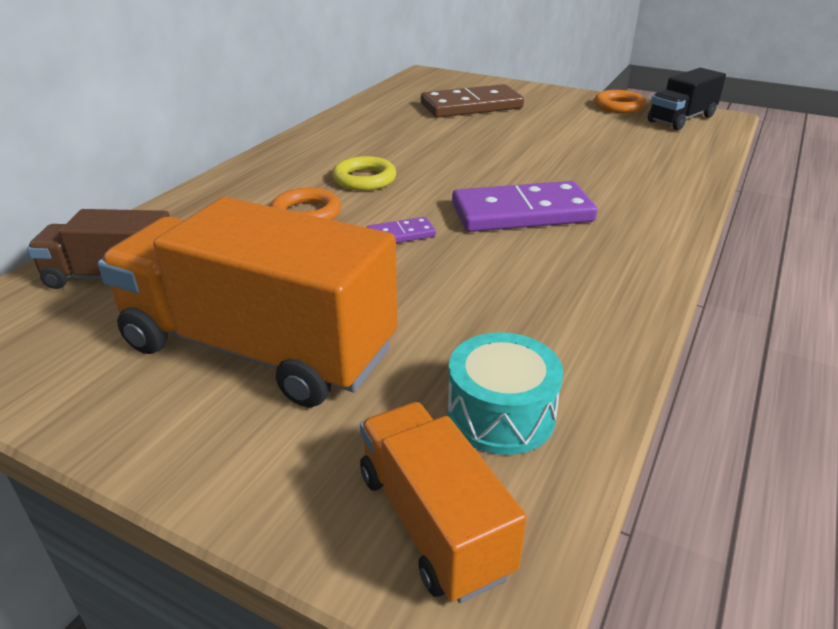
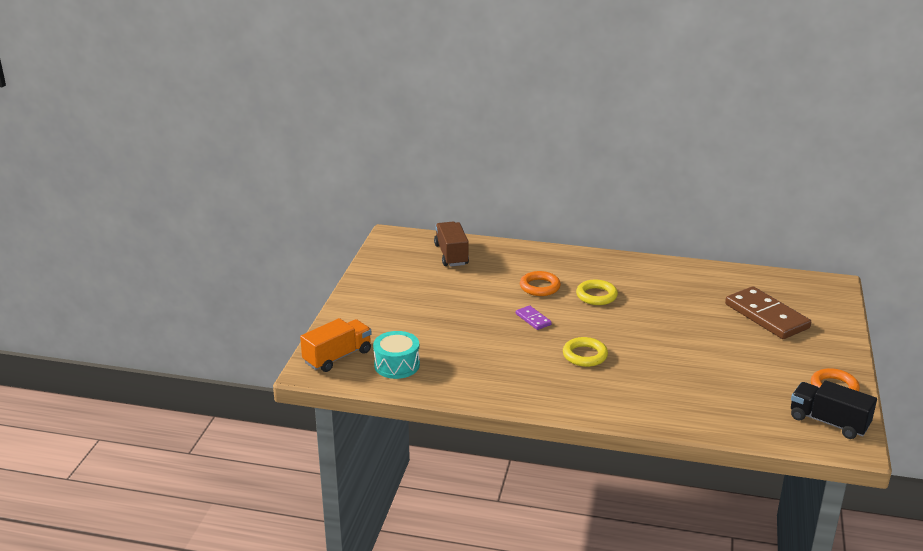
camera: 75 degrees right, 5 degrees down
(258, 349) = (415, 302): orange truck -> none
(522, 213) = (585, 355): purple domino -> yellow ring

